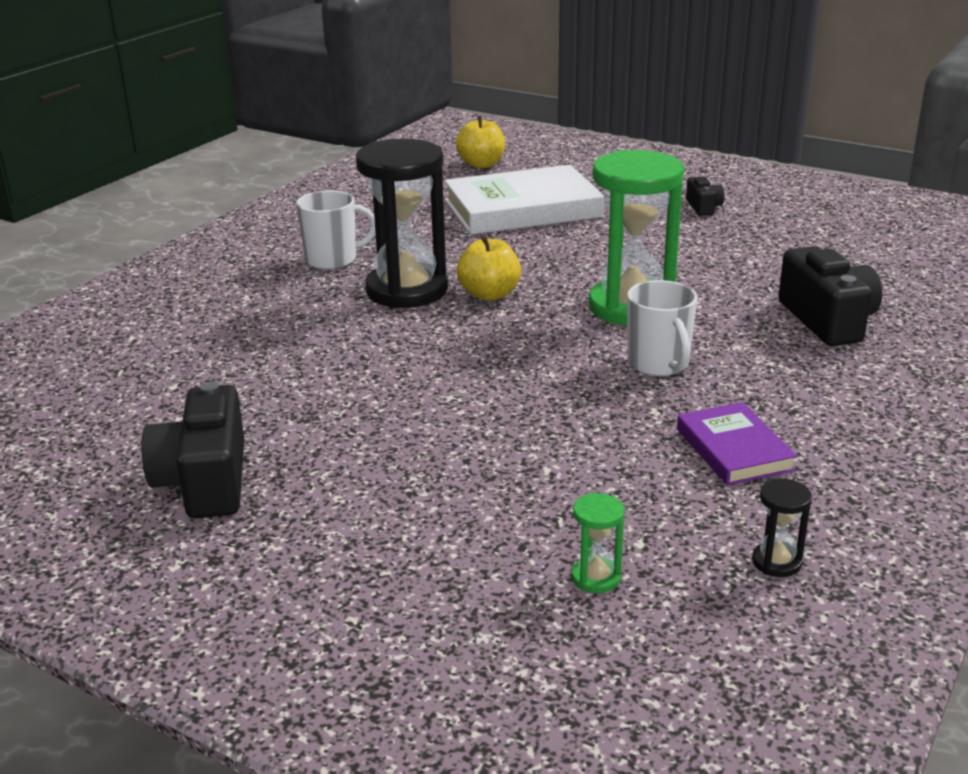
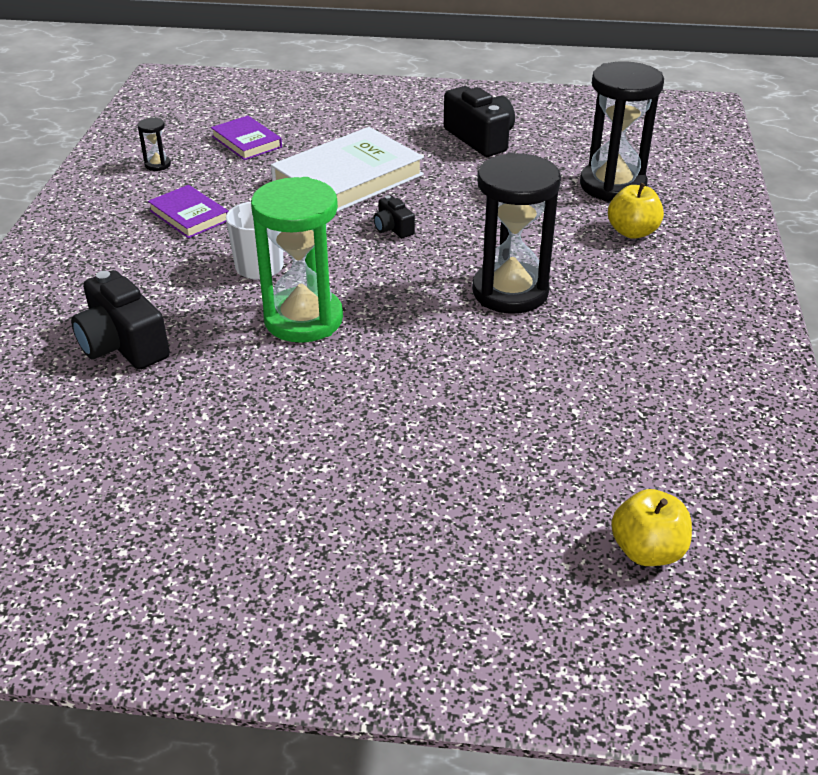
camera: 155 degrees right, 10 degrees up
(143, 367) = (612, 185): none -> black hourglass
(333, 260) = (615, 312): white mug -> none
(489, 294) = (436, 304): yellow apple -> yellow apple (632, 232)
(522, 209) = (504, 449): white book -> white book (348, 179)
(596, 577) = (247, 142): green hourglass -> purple book
(703, 207) = (283, 516): black camera -> black camera (393, 228)

